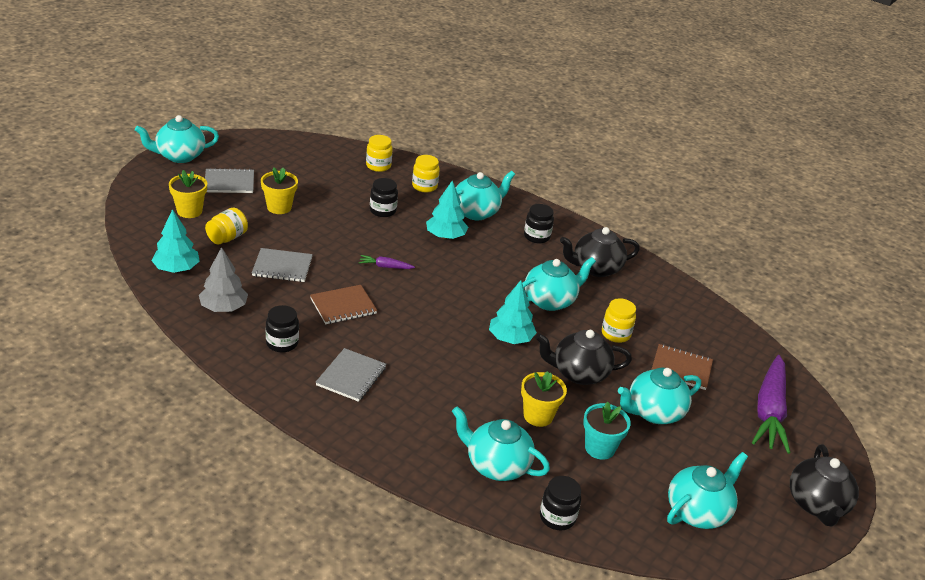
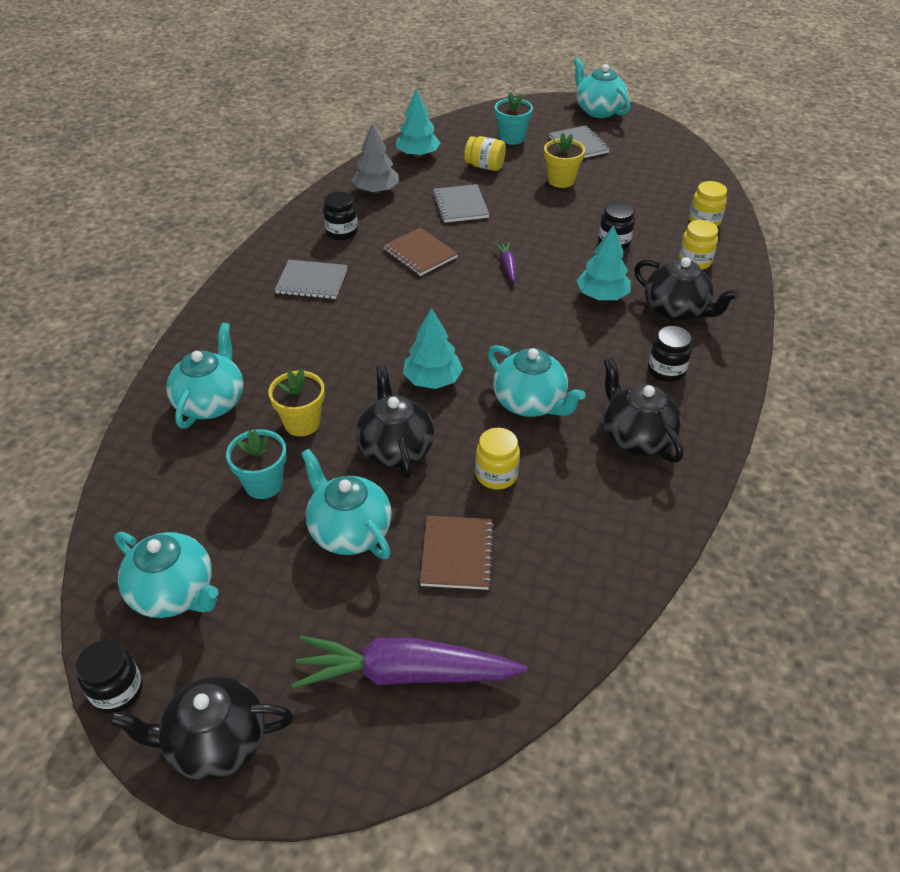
camera: 80 degrees right, 10 degrees up
(189, 211) = (512, 138): yellow flower pot -> turquoise flower pot
(476, 212) = (676, 311): turquoise teapot -> black teapot
(557, 517) = (142, 461): black jar -> black jar (117, 691)

